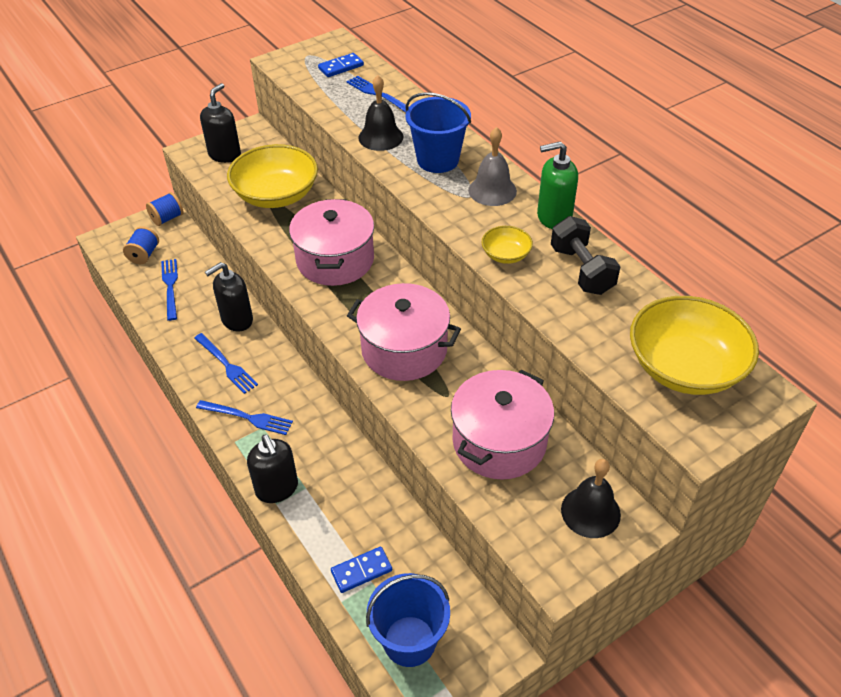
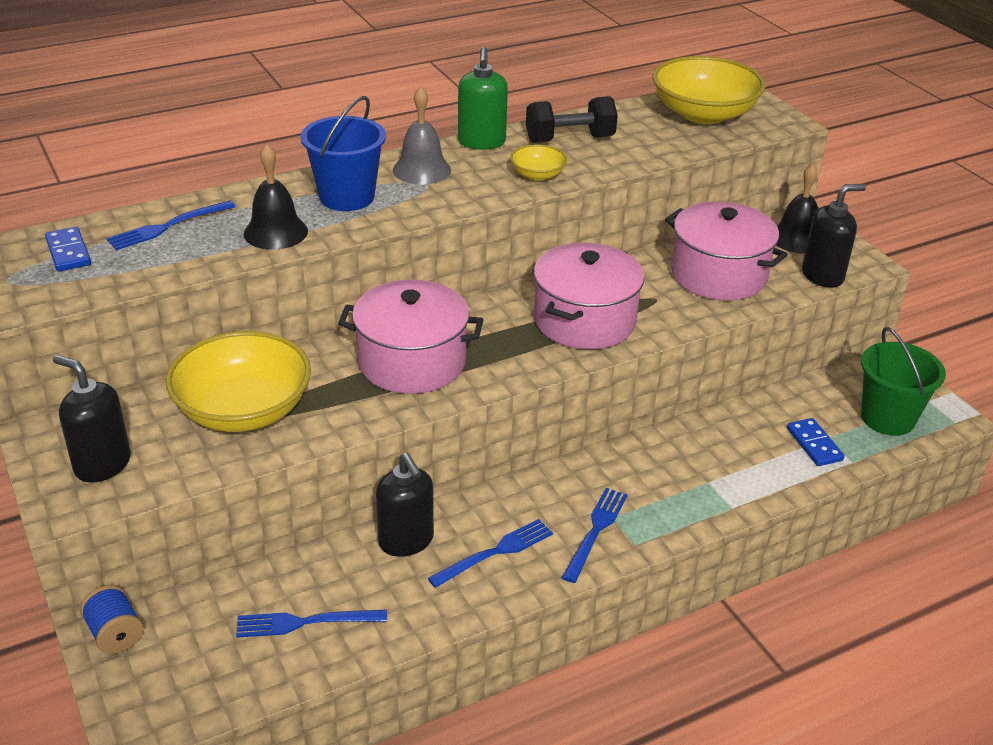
camera: 85 degrees left, 10 degrees down
(144, 255) = (206, 663): blue spool -> none
(277, 489) = (710, 506): black soap dispenser -> black soap dispenser (822, 276)
(409, 641) = (887, 418): blue bucket -> green bucket

